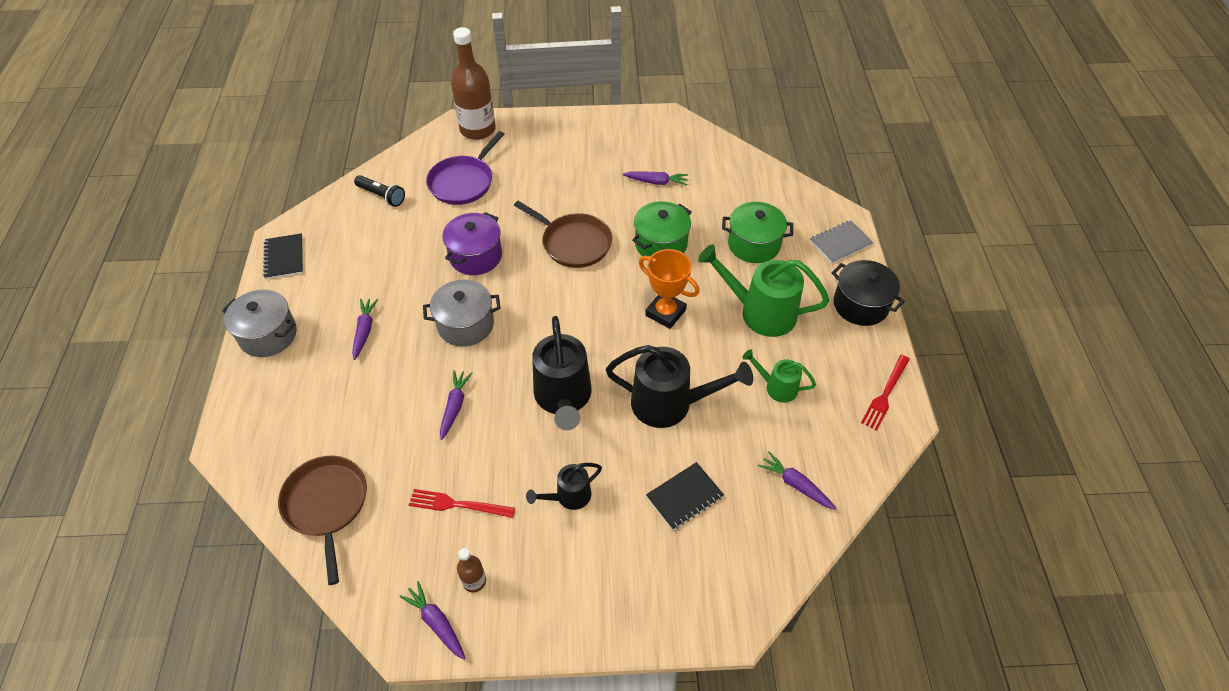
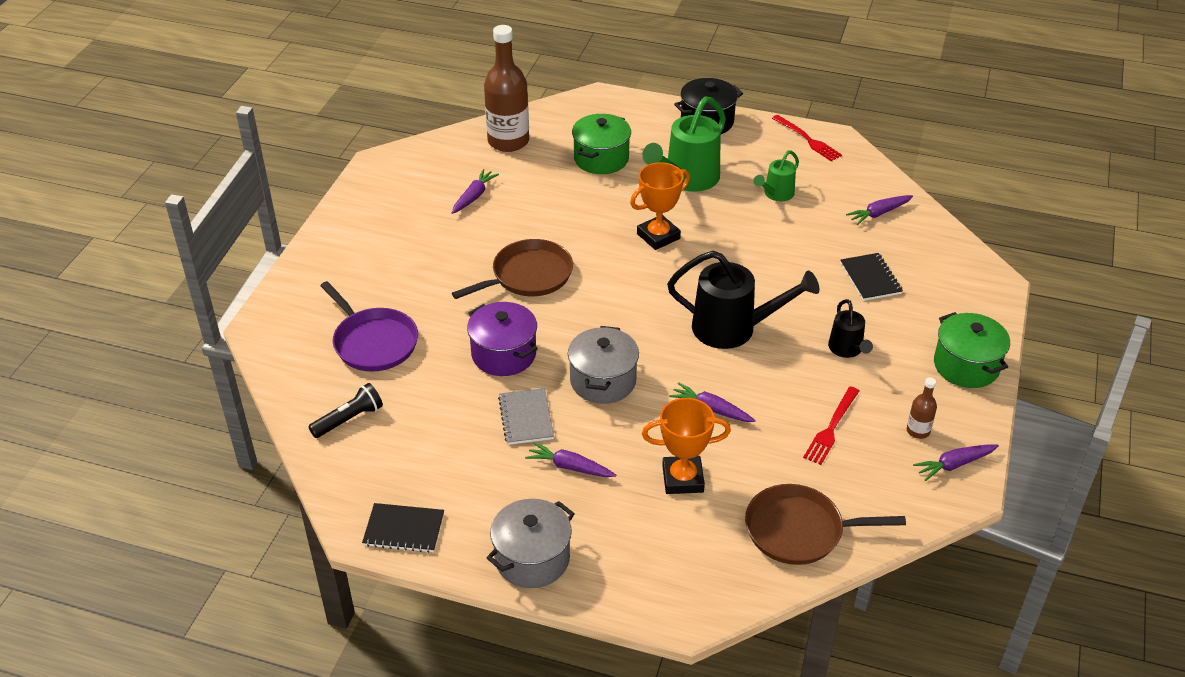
camera: 70 degrees left, 10 degrees down
(368, 407) = (682, 479): none -> orange trophy
(477, 129) = (285, 312): brown bottle -> brown bottle (508, 141)
(661, 244) = (566, 216): green pot -> green pot (966, 366)
(671, 404) = (768, 261): black watering can -> none
(840, 243) = (628, 109): grey notebook -> grey notebook (526, 418)

